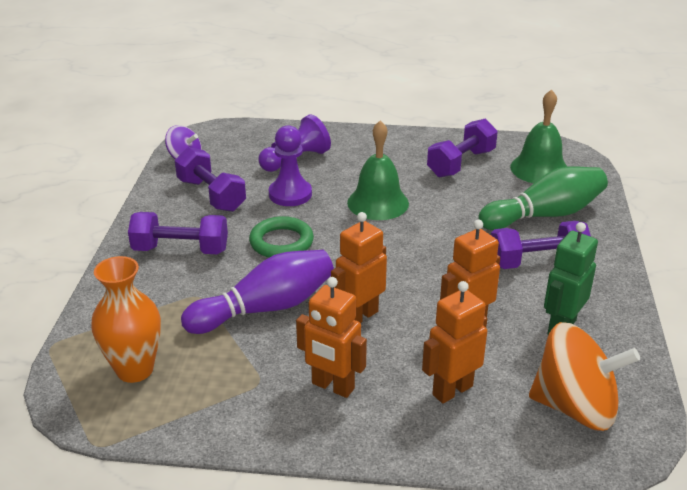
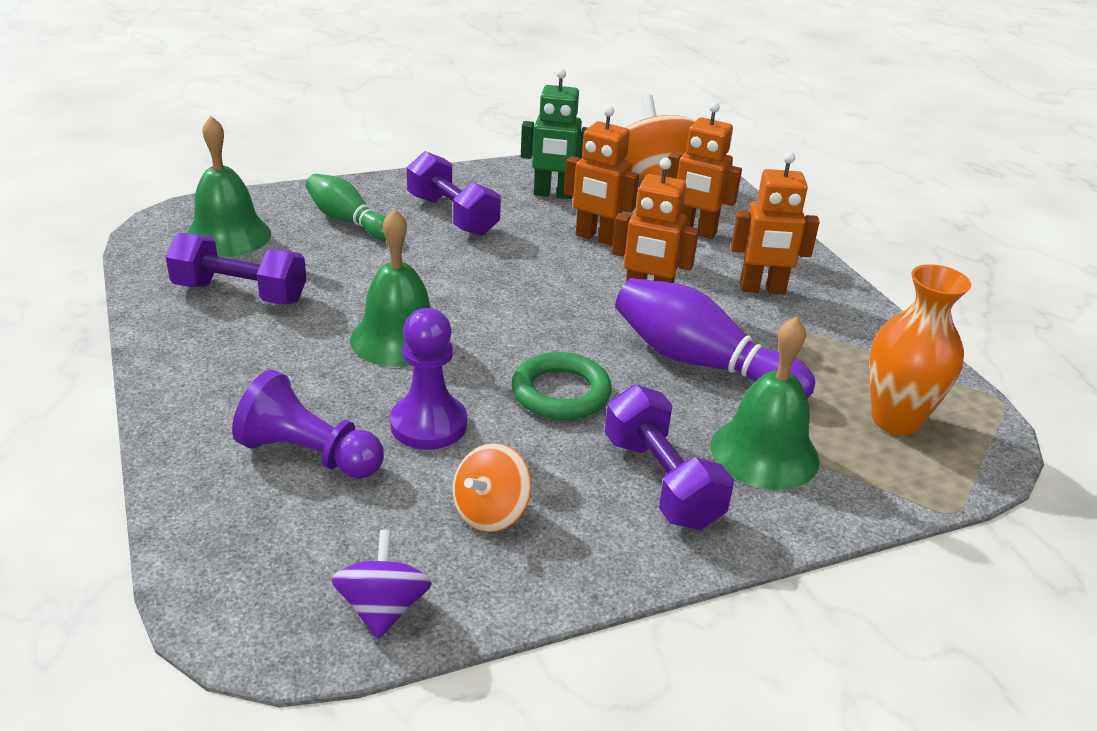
camera: 120 degrees left, 0 degrees up
(165, 296) = (764, 452): none -> green bell
(211, 195) = (490, 512): purple dumbbell -> orange spinning top
(332, 386) = (762, 289): orange robot -> orange robot turned 90 degrees clockwise
(545, 215) = (348, 221): green bowling pin -> green bowling pin, size x0.65

